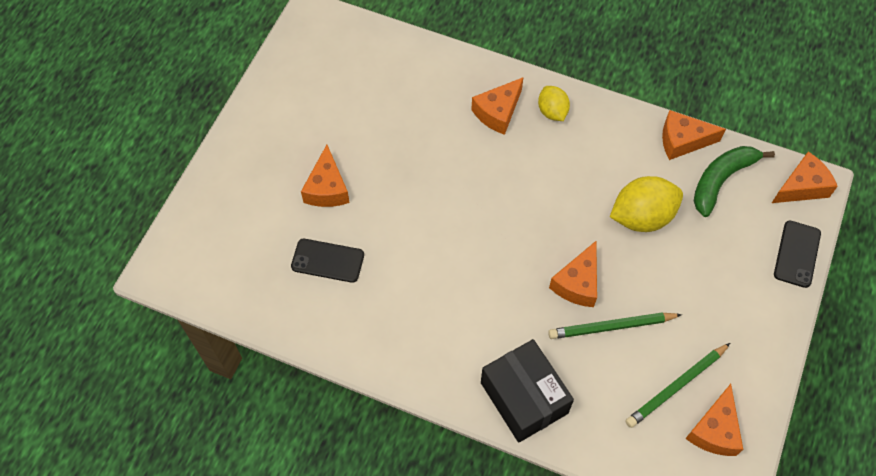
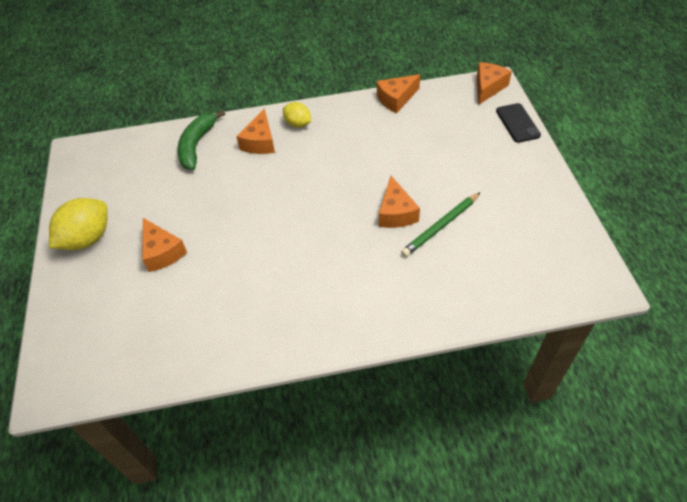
camera: 30 degrees left, 10 degrees down
(327, 261) = (196, 301): black phone -> none
(524, 397) = (418, 306): black box -> none
(641, 217) = (406, 152): yellow lemon -> yellow lemon (87, 239)
(676, 386) = (513, 237): green pencil -> none
(714, 430) = (560, 249): orange cheese -> none
(721, 180) = (438, 108): green banana -> green banana (197, 145)

